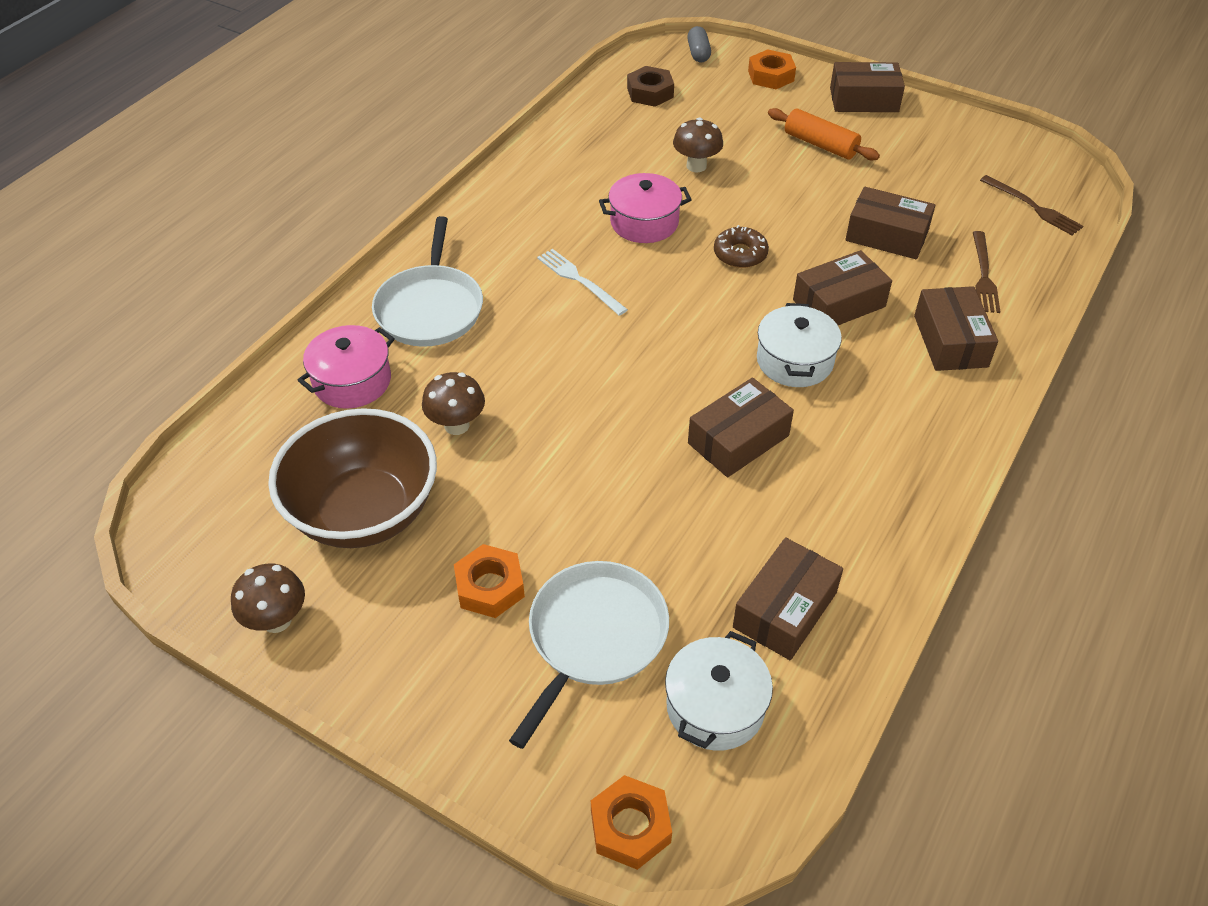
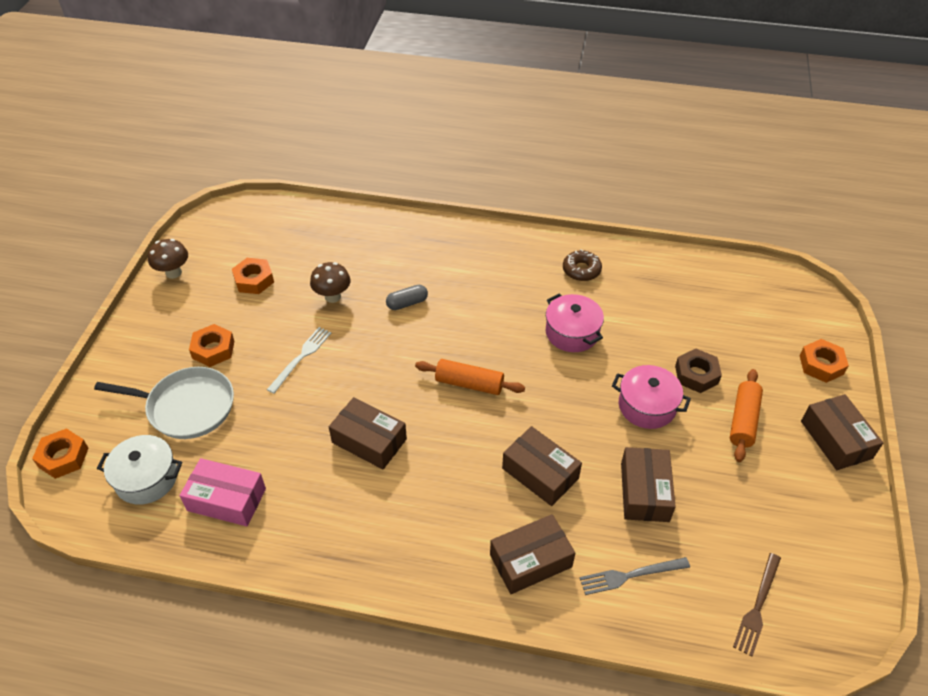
camera: 70 degrees right, 0 degrees up
(352, 381) = (352, 241): pink pot -> pink pot (647, 406)
(364, 512) = (254, 280): brown bowl -> orange nut
(430, 308) = (429, 252): white pan -> none
(579, 280) = (490, 315): white fork -> white fork (301, 357)
(650, 93) = (736, 294): brown nut -> brown nut (696, 375)
(684, 327) = (469, 384): none -> orange rolling pin
(696, 166) = (659, 346): brown mushroom -> none
(698, 53) = (816, 309): grey capsule -> grey capsule (407, 303)
(740, 254) = (566, 397): brown donut -> brown donut (581, 270)
(785, 609) = (226, 499): brown box -> pink box
(794, 361) = (461, 457): white pot -> none
(983, 275) = (630, 575): brown fork -> grey fork

